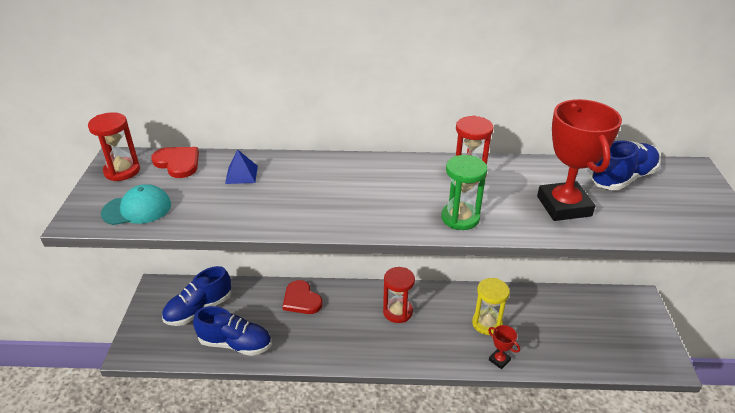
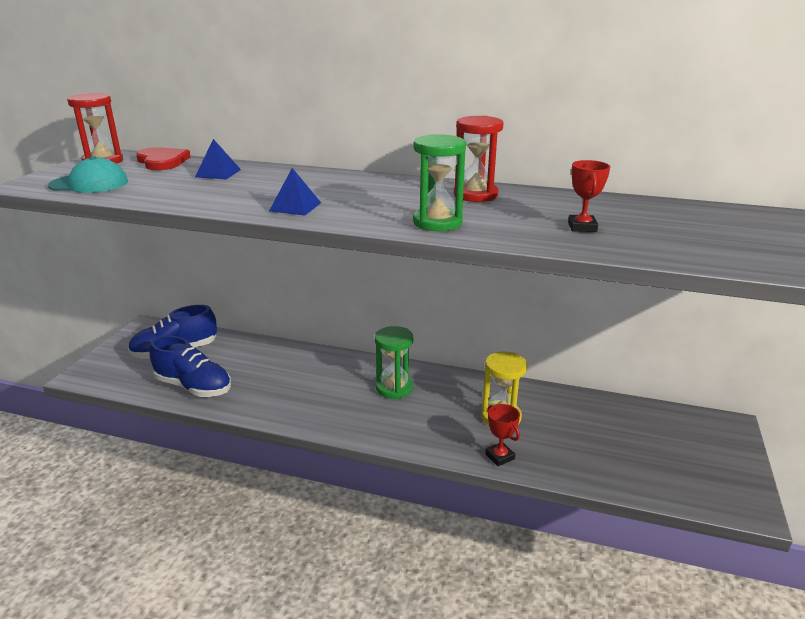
camera: 15 degrees right, 10 degrees down
(301, 300) = (289, 360): red heart -> none
(339, 214) = (295, 207): none -> blue pyramid
(397, 312) = (394, 388): red hourglass -> green hourglass
(564, 206) = (582, 227): red trophy -> red trophy, size x0.45
(622, 178) = (681, 215): blue shoe -> none

